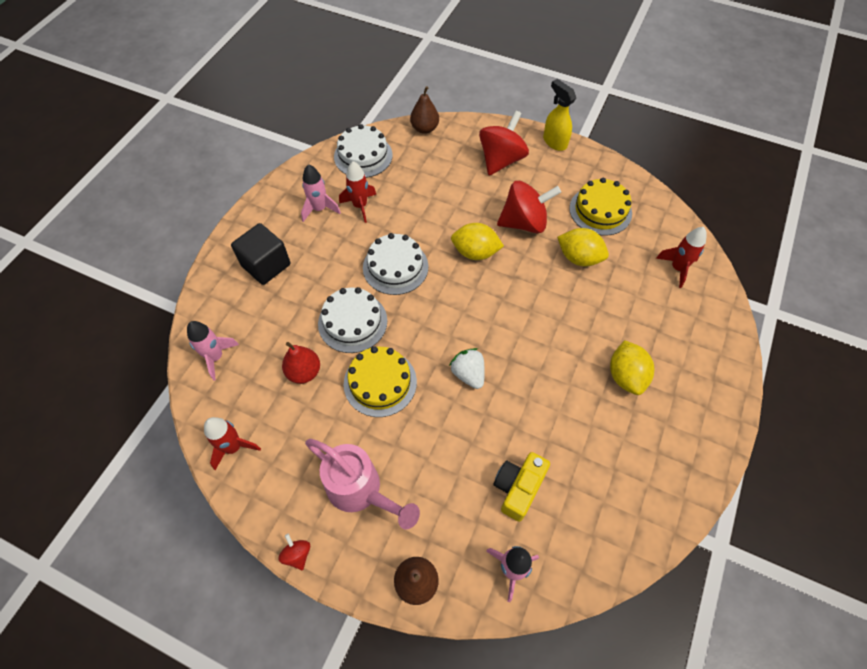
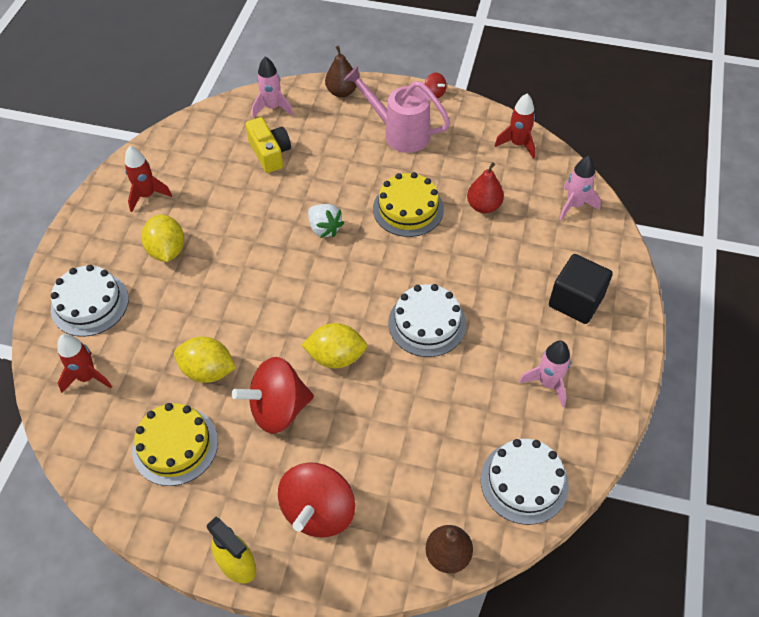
camera: 170 degrees right, 5 degrees down
(352, 322) = (454, 257): white cake -> white cake (90, 304)
(360, 206) = (497, 397): red rocket -> red rocket (147, 195)
(518, 488) = (270, 153): yellow camera -> yellow camera turned 45 degrees counterclockwise

